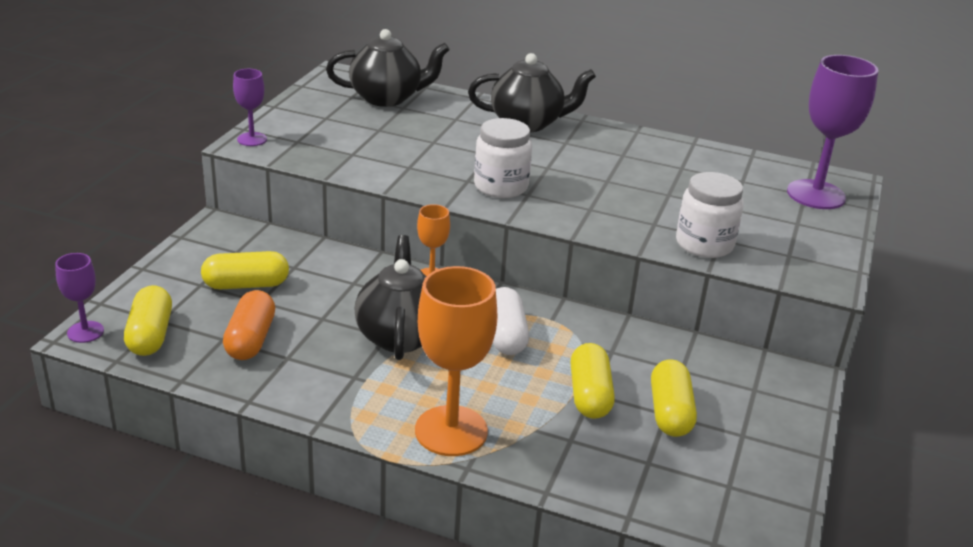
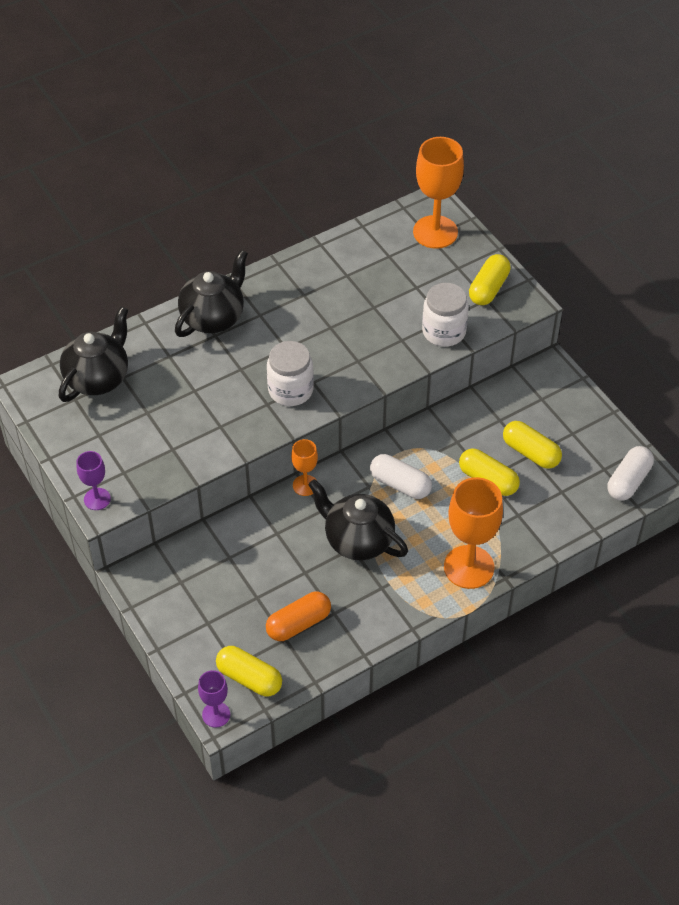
camera: 50 degrees left, 20 degrees up
(246, 285) = (230, 596): yellow capsule -> yellow capsule (488, 288)
(250, 339) = (298, 624): orange capsule -> orange capsule turned 75 degrees counterclockwise
(740, 517) = (628, 481): none -> white capsule
(816, 194) = (435, 232): purple goblet -> orange goblet

